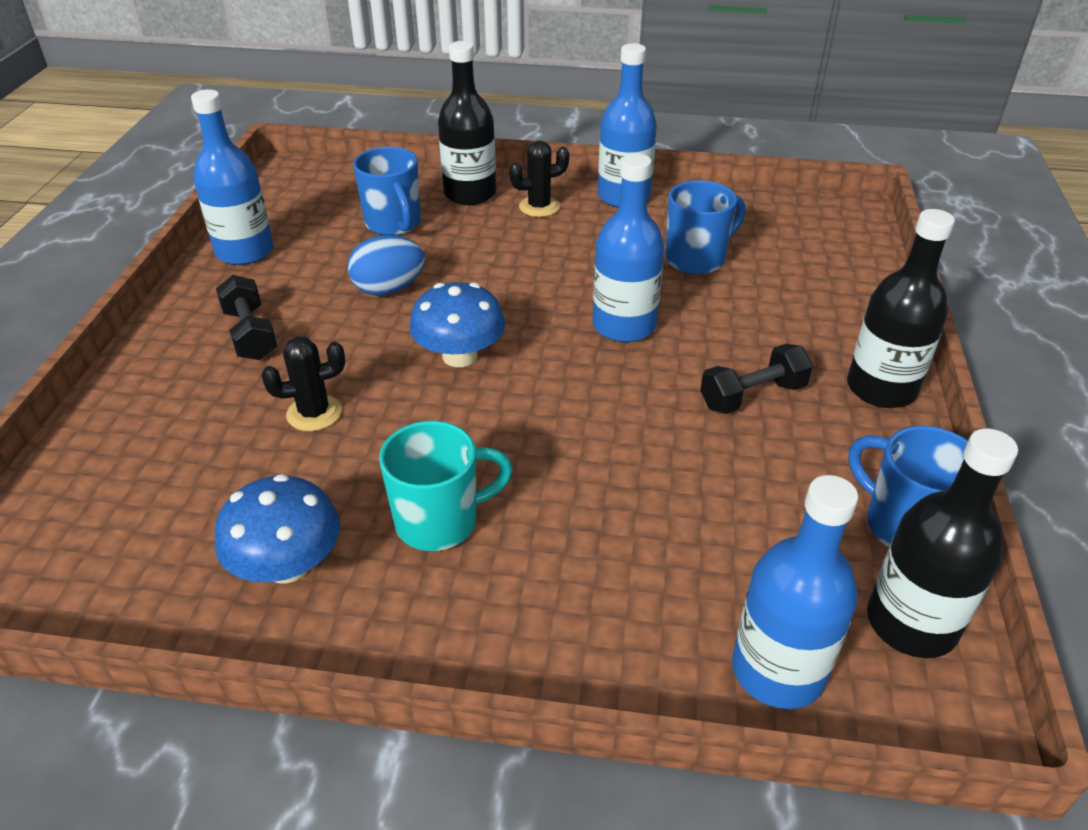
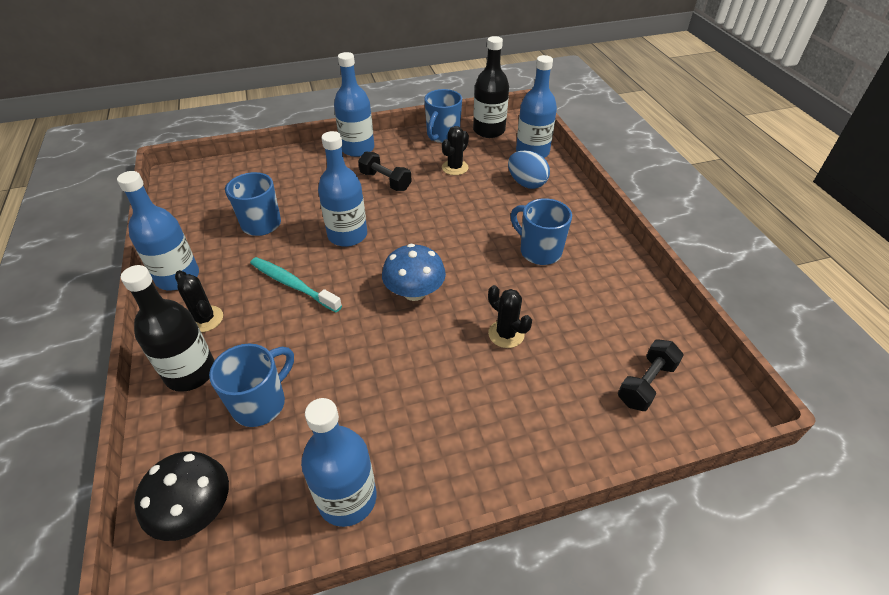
camera: 115 degrees left, 5 degrees up
(251, 334) = (456, 415): black dumbbell -> black dumbbell (646, 384)
(287, 565) = (605, 290): blue mushroom -> none
(319, 185) = (195, 510): none -> black mushroom
(389, 289) = (359, 360): blue egg -> blue egg (526, 183)
(440, 521) = (539, 251): turquoise mug -> blue mug
(551, 266) = (293, 285): none -> turquoise toothbrush
(761, 502) = (455, 167): none -> black cactus
(881, 388) = (357, 148): black bottle -> blue bottle

